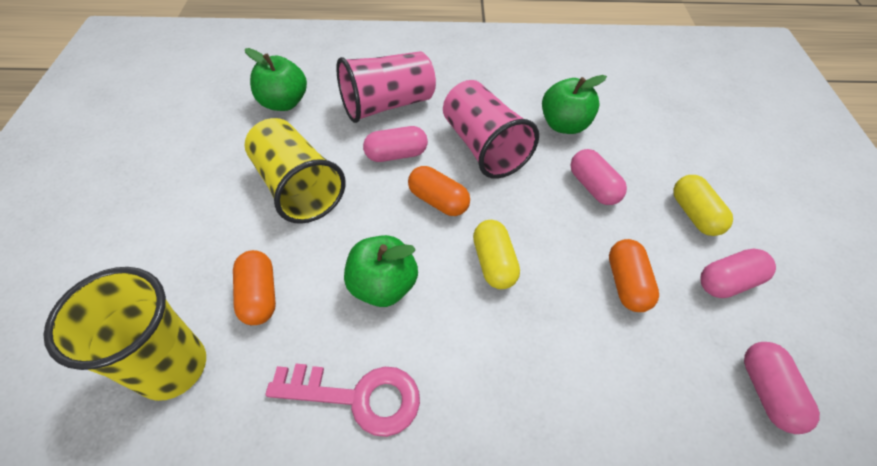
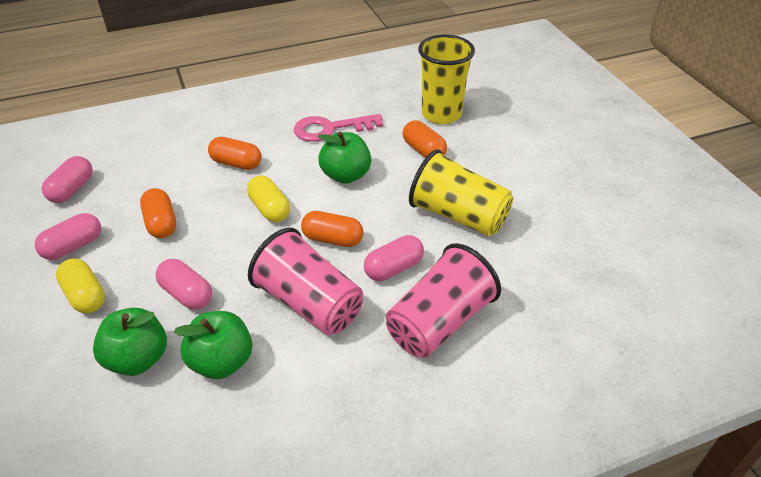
camera: 160 degrees right, 10 degrees down
(284, 103) = (549, 288): green apple -> green apple (138, 359)
(523, 364) = (236, 163): none -> orange capsule
(767, 392) = (72, 189): pink capsule -> pink capsule turned 45 degrees clockwise

